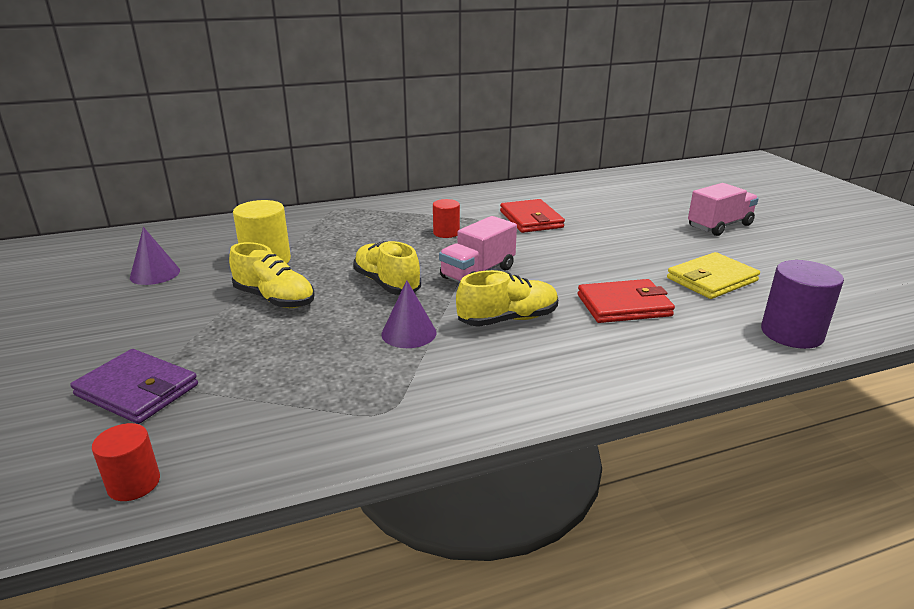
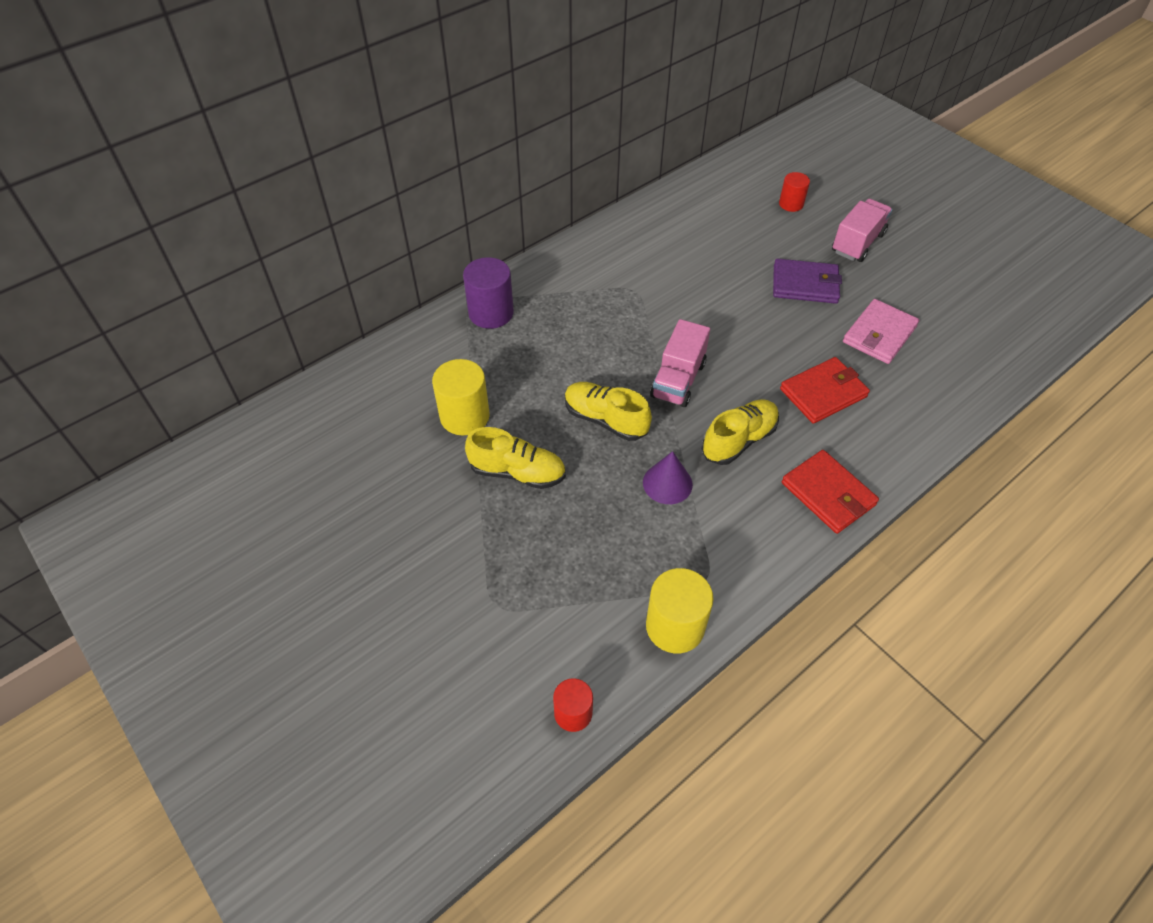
camera: 20 degrees left, 25 degrees up
(137, 390) = (491, 624): purple wallet -> purple wallet (805, 284)
(155, 274) = (368, 469): purple cone -> none
(317, 440) = (675, 626): none -> yellow cylinder
(446, 233) = (611, 321): red cylinder -> red cylinder (791, 204)
(531, 219) = (681, 275): red wallet -> red wallet (828, 494)
(711, 279) = (879, 334): yellow wallet -> pink wallet
(791, 333) = (961, 393): purple cylinder -> purple cylinder (491, 313)

